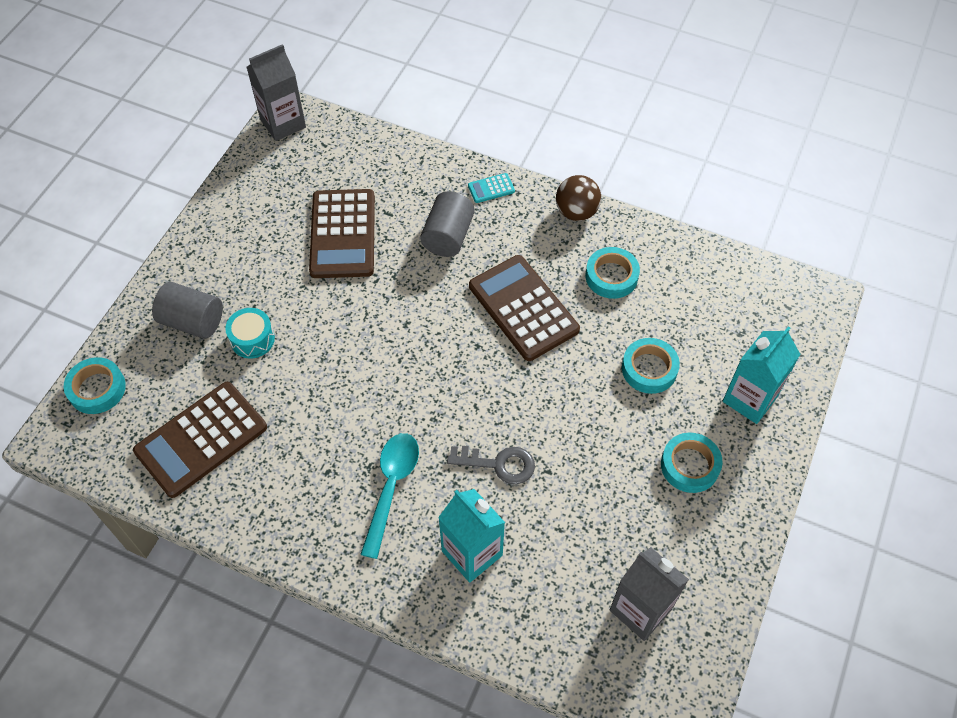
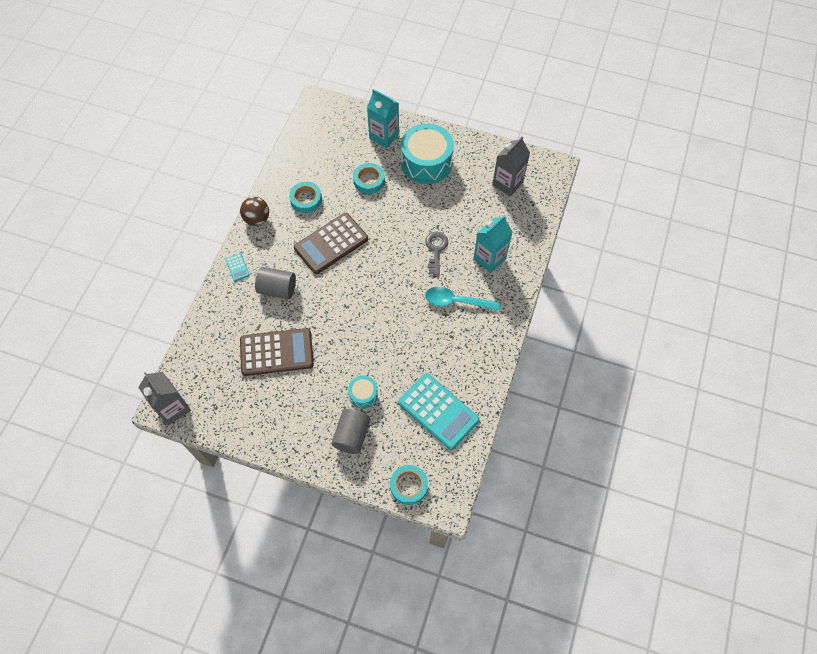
camera: 95 degrees left, 5 degrees up
(201, 439) = (438, 411): brown calculator -> turquoise calculator
(689, 465) = (426, 163): turquoise tape -> turquoise drum

